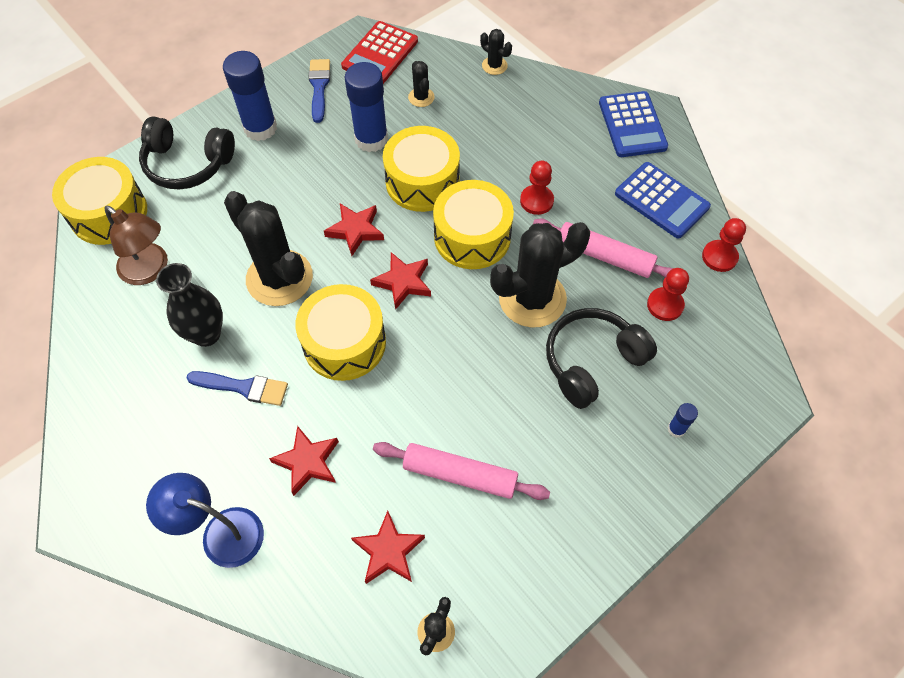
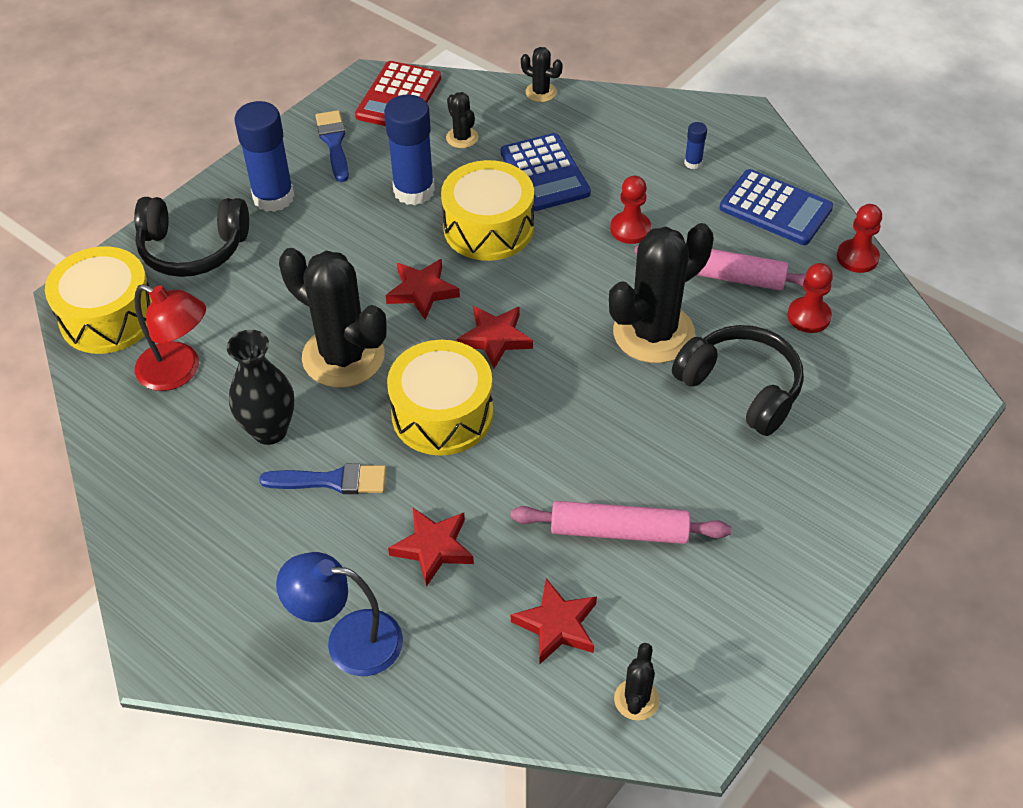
camera: 10 degrees left, 10 degrees down
(150, 270) = (179, 372): brown lamp -> red lamp
(472, 237) = (564, 278): yellow drum -> none
(592, 361) = (741, 388): black headphones -> black headphones turned 90 degrees clockwise
(632, 125) = (720, 134): blue calculator -> blue calculator (545, 173)
(676, 429) = (856, 442): blue glue stick -> blue glue stick (693, 163)

